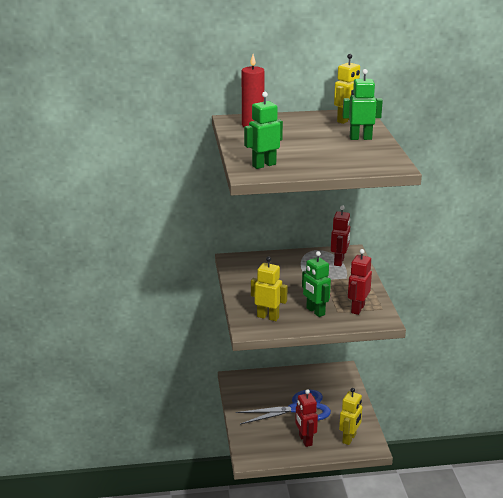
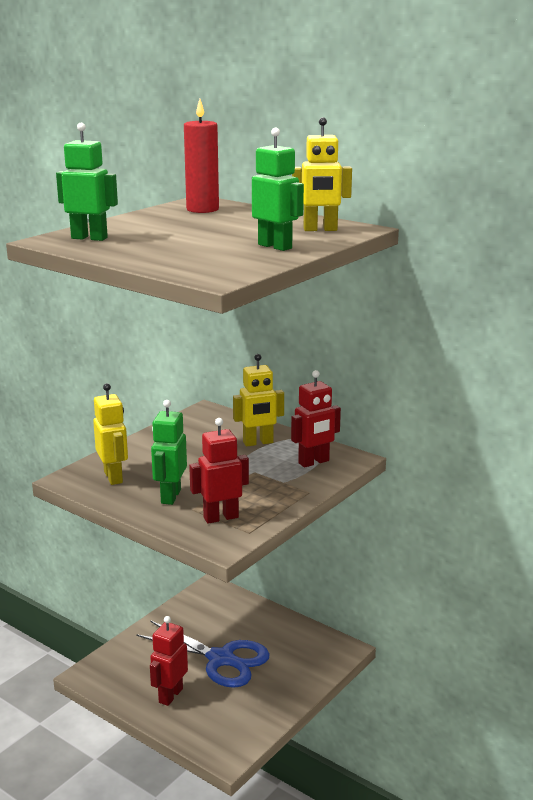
camera: 45 degrees right, 5 degrees down
(349, 438) = (218, 727): yellow robot -> yellow robot (258, 442)

